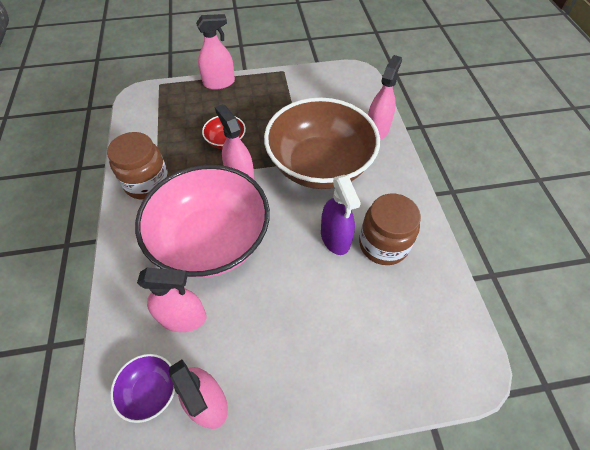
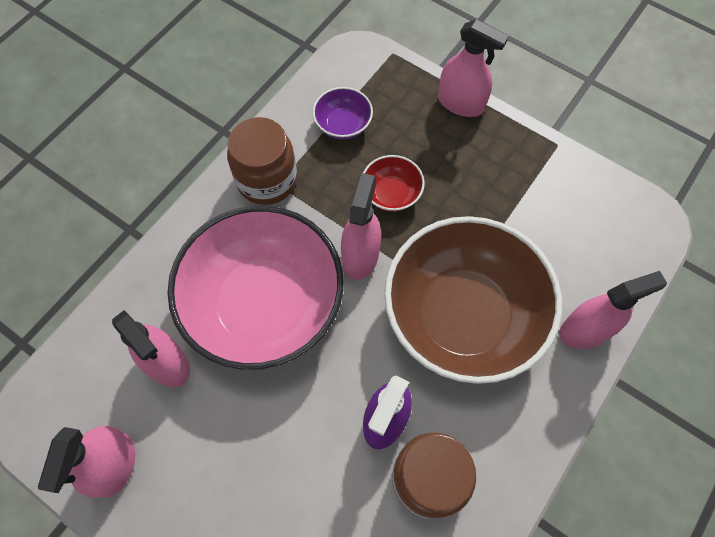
camera: 45 degrees right, 10 degrees up
(151, 391) = (84, 406): purple bowl -> purple bowl (343, 125)

